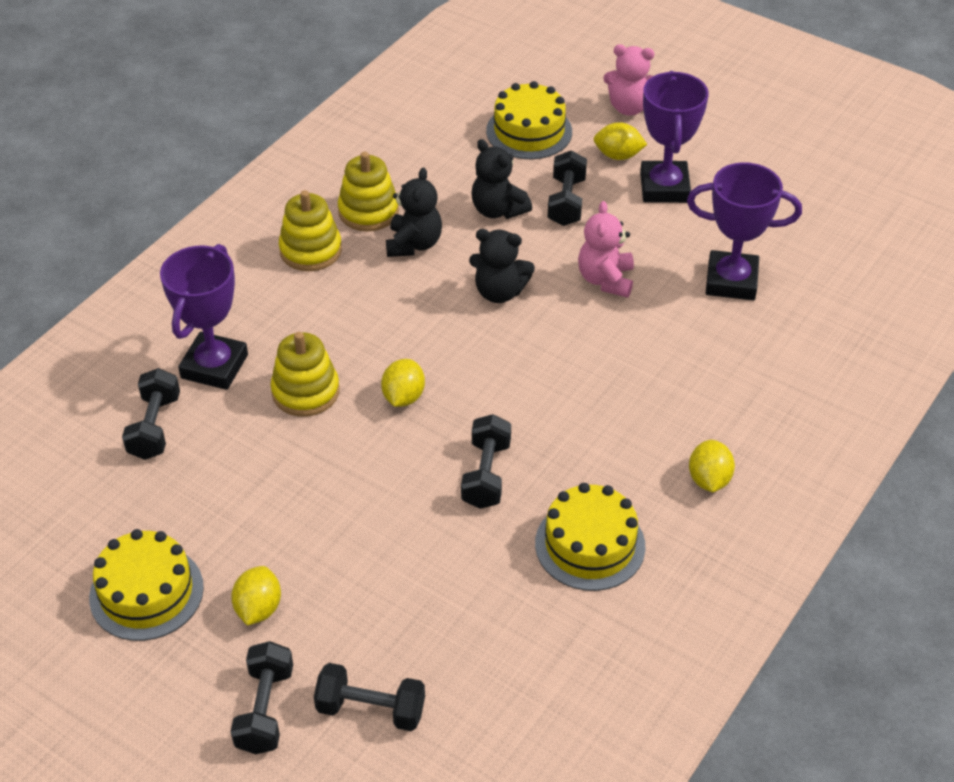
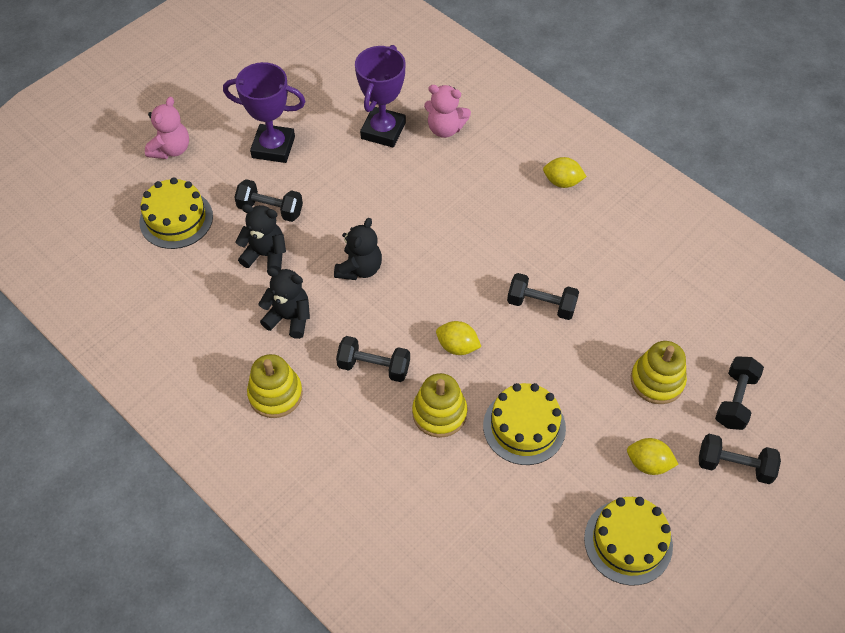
camera: 80 degrees left, 10 degrees up
(154, 427) = (458, 530): black dumbbell -> black dumbbell (374, 367)
(214, 366) = (398, 479): purple trophy -> none
(368, 211) = (239, 346): yellow stacking toy -> yellow stacking toy (657, 381)
(498, 210) = (266, 255): black teddy bear -> black teddy bear turned 135 degrees counterclockwise
(590, 545) = (609, 255): yellow cake -> yellow cake (524, 427)
(605, 280) = (363, 201): pink teddy bear -> pink teddy bear (445, 129)
(618, 155) = (227, 167): yellow lemon -> none

